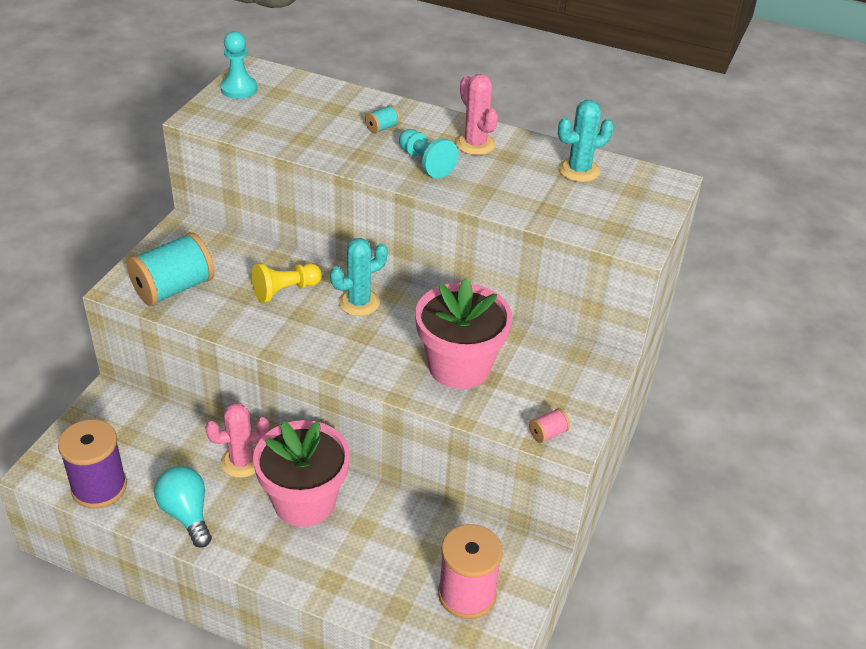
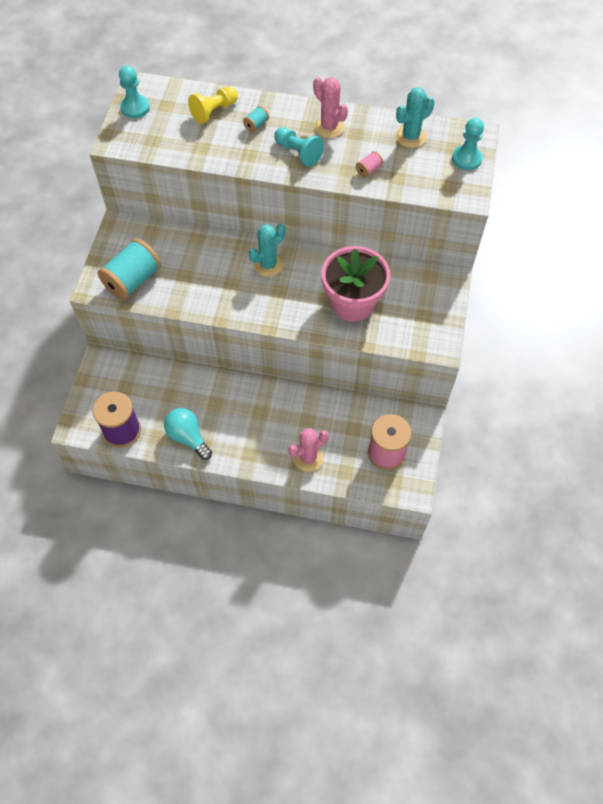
camera: 10 degrees left, 20 degrees up
(242, 462) = (211, 390): pink cactus -> pink cactus (308, 458)
(285, 291) = (213, 265): yellow pawn -> yellow pawn (214, 111)
(304, 502) = (263, 411): pink flower pot -> none
(548, 433) = (425, 343): pink spool -> pink spool (368, 170)
(648, 204) = (466, 159): none -> turquoise pawn

